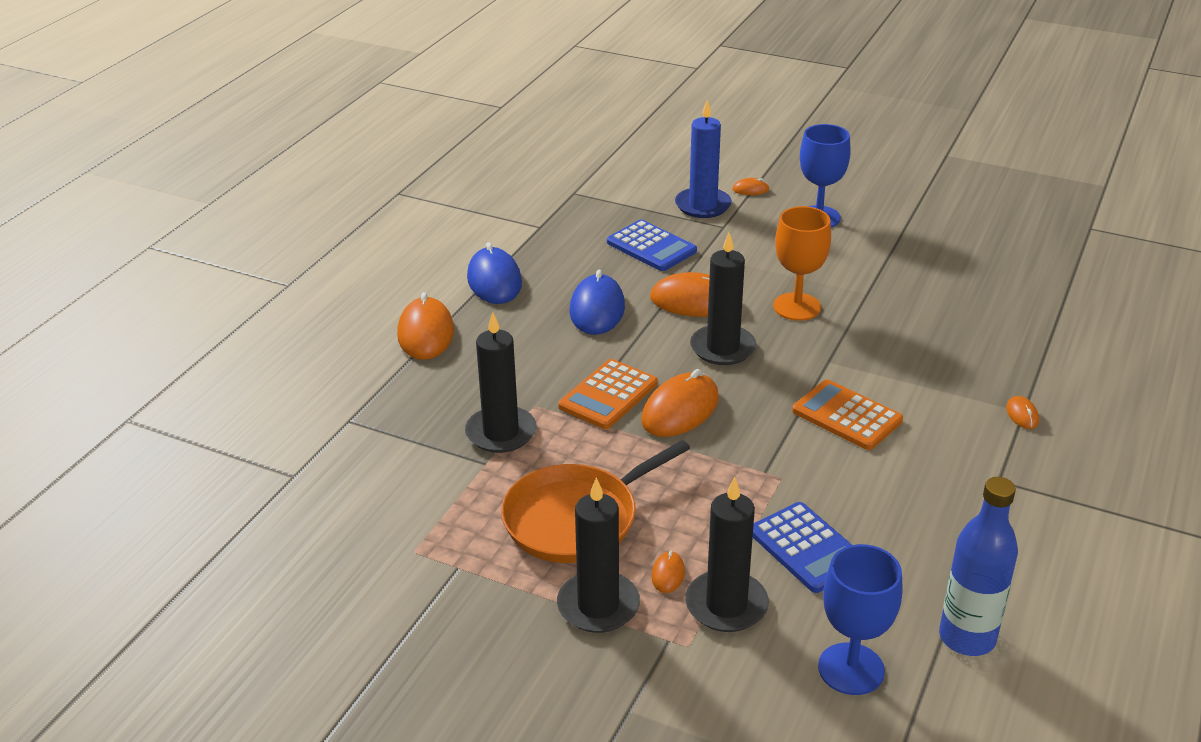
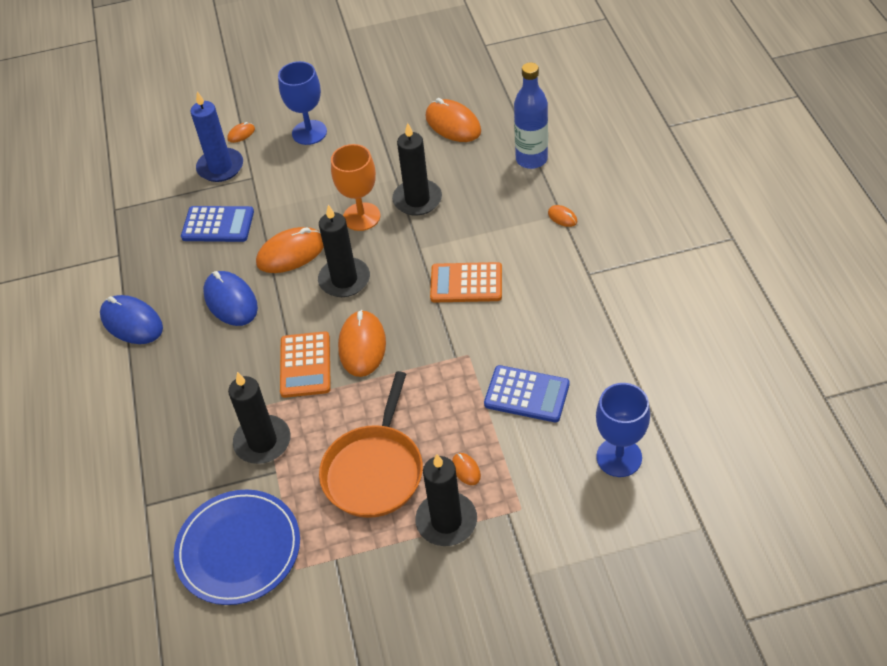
camera: 35 degrees left, 15 degrees up
(384, 503) = (238, 549): none -> blue plate
(426, 333) = (126, 398): orange mouse -> orange mouse (453, 124)
(726, 605) = (517, 466): black candle -> black candle (417, 200)
(967, 638) = (658, 393): blue bottle -> blue bottle (531, 159)

